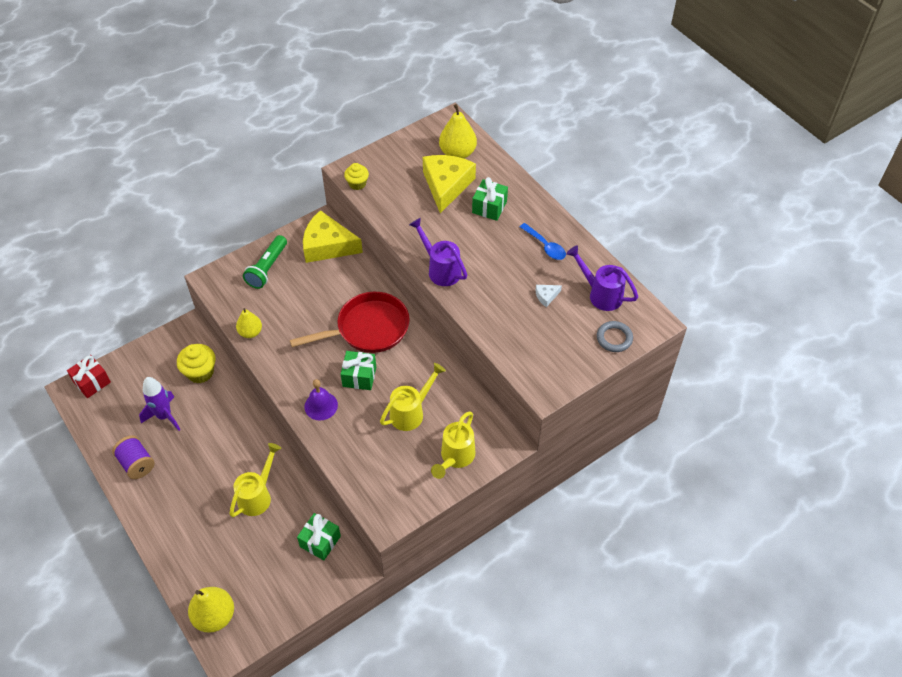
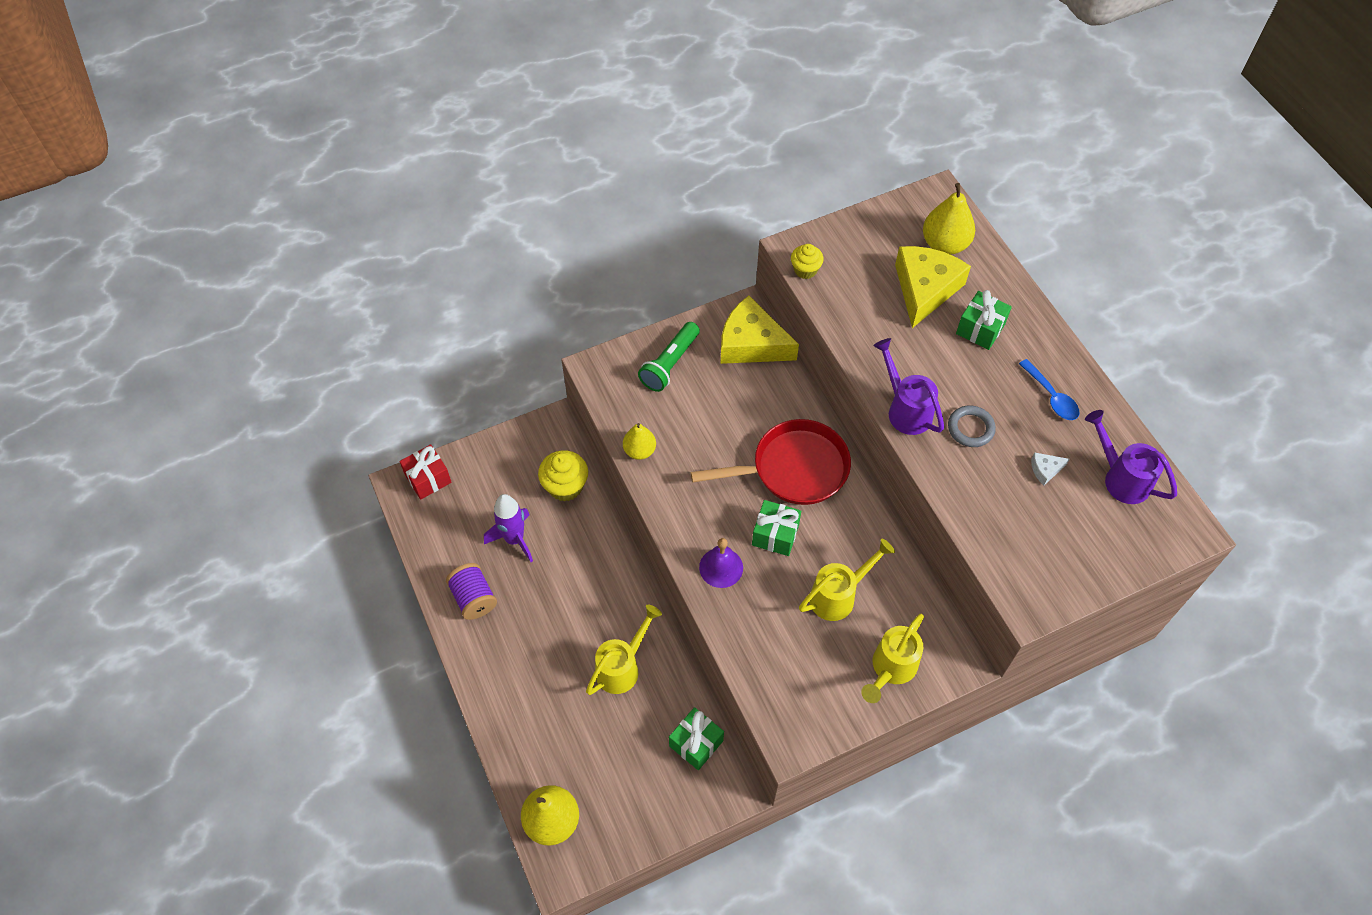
camera: 10 degrees right, 5 degrees up
(614, 338) = (1133, 545): grey ring -> grey ring (970, 428)

